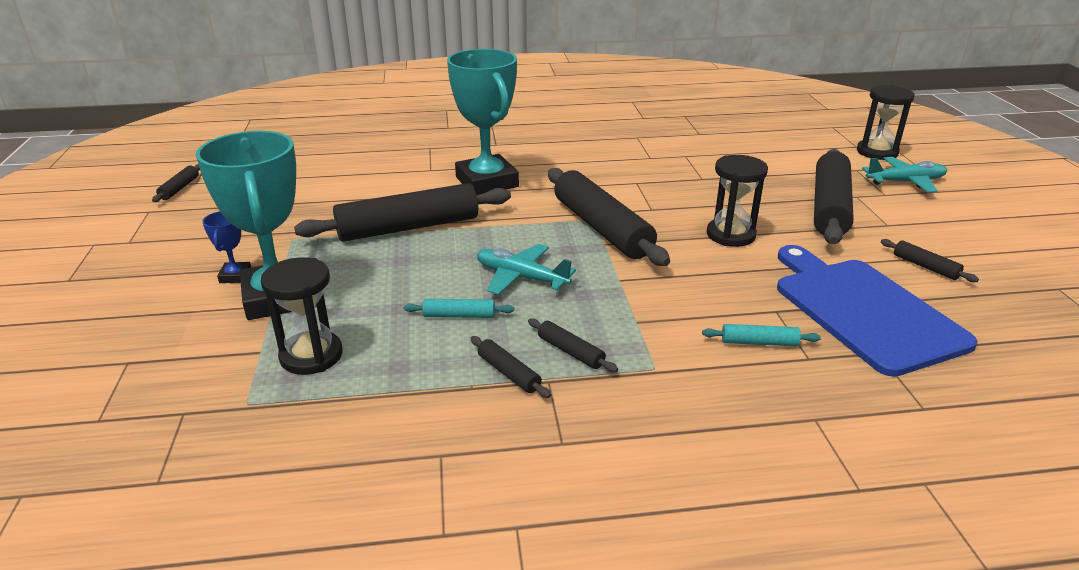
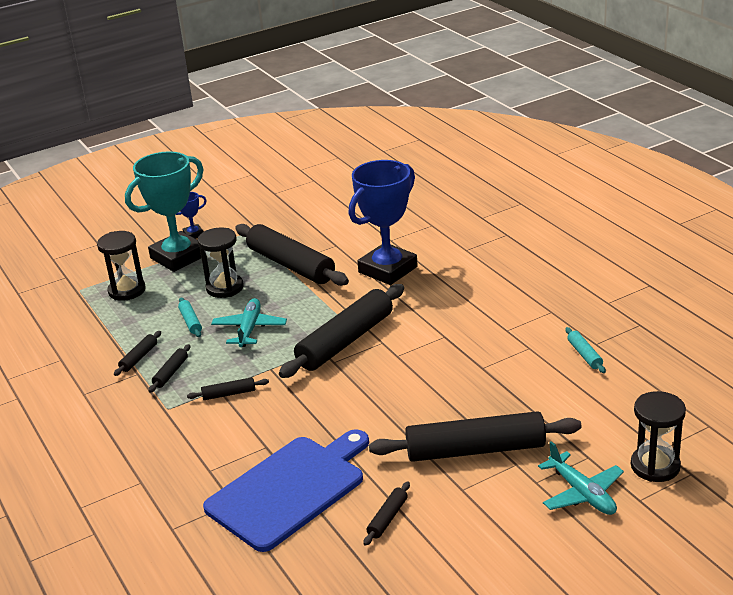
camera: 70 degrees right, 0 degrees up
(179, 188) = (287, 168): black rolling pin -> black rolling pin (229, 394)
(487, 182) = (388, 270): turquoise trophy -> blue trophy
(730, 235) = (376, 404): black hourglass -> black hourglass (225, 288)
(759, 342) = (218, 445): turquoise rolling pin -> turquoise rolling pin (584, 355)

